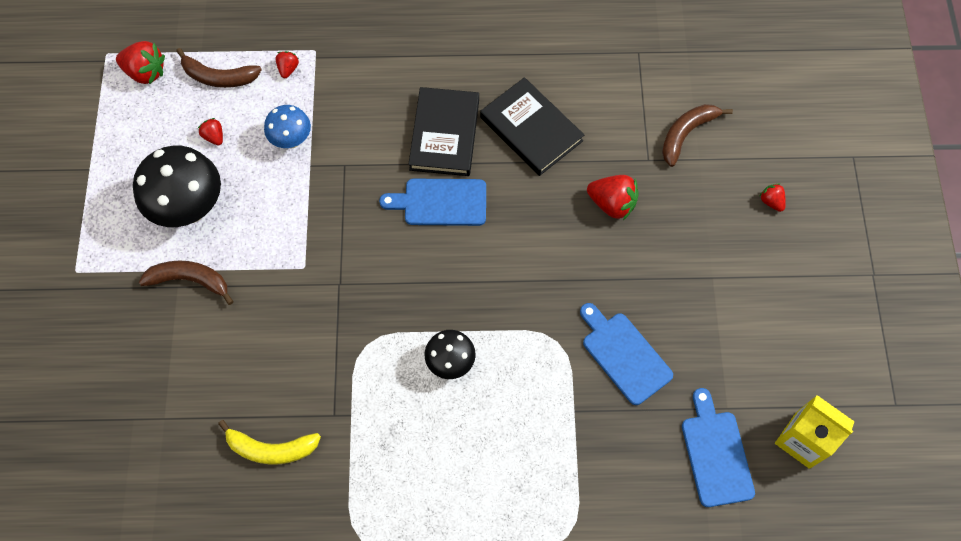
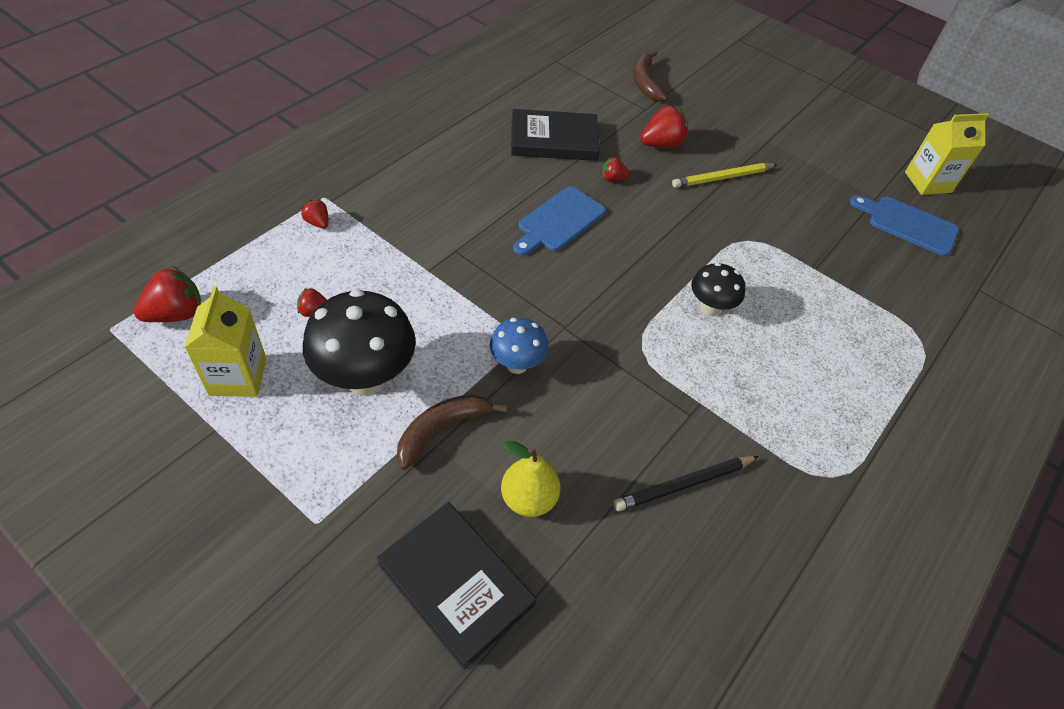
camera: 55 degrees left, 15 degrees down
(132, 145) = (238, 376): none -> yellow carton
(183, 366) = (528, 498): none -> yellow pear
(218, 77) = (259, 269): brown banana -> none
(271, 448) = (684, 484): yellow banana -> black pencil
(291, 140) = (389, 265): blue mushroom -> blue mushroom (517, 364)
(444, 134) = (501, 181): black book -> black book (456, 585)
(618, 275) = (722, 178): none -> yellow pencil
(624, 354) = (790, 216): blue cutting board -> none
(771, 201) = (736, 85): red strawberry -> red strawberry (613, 179)

